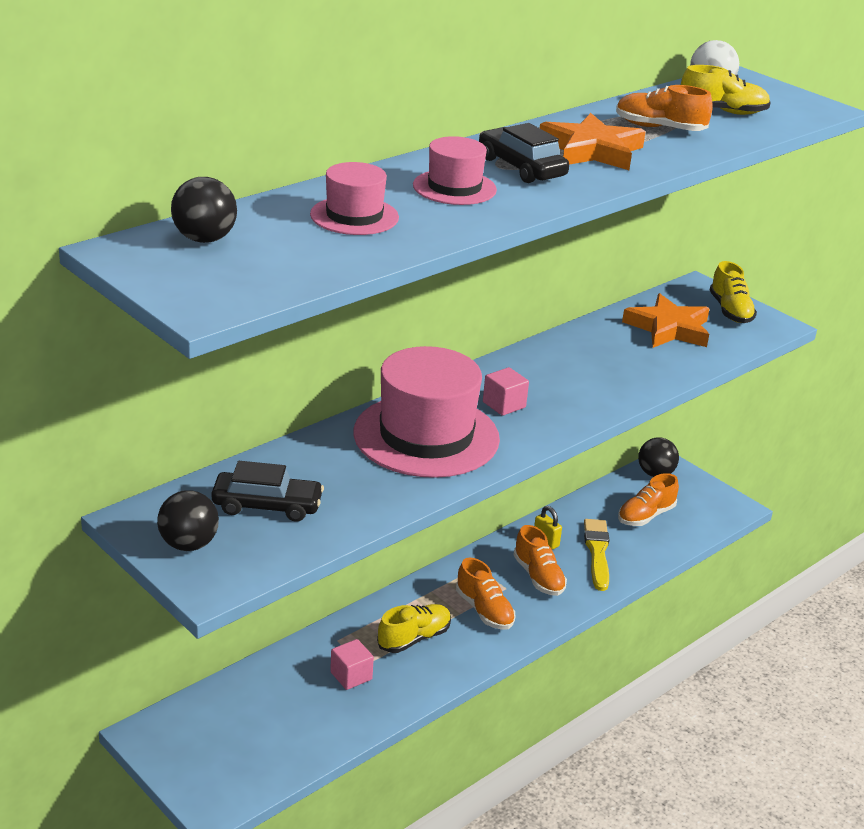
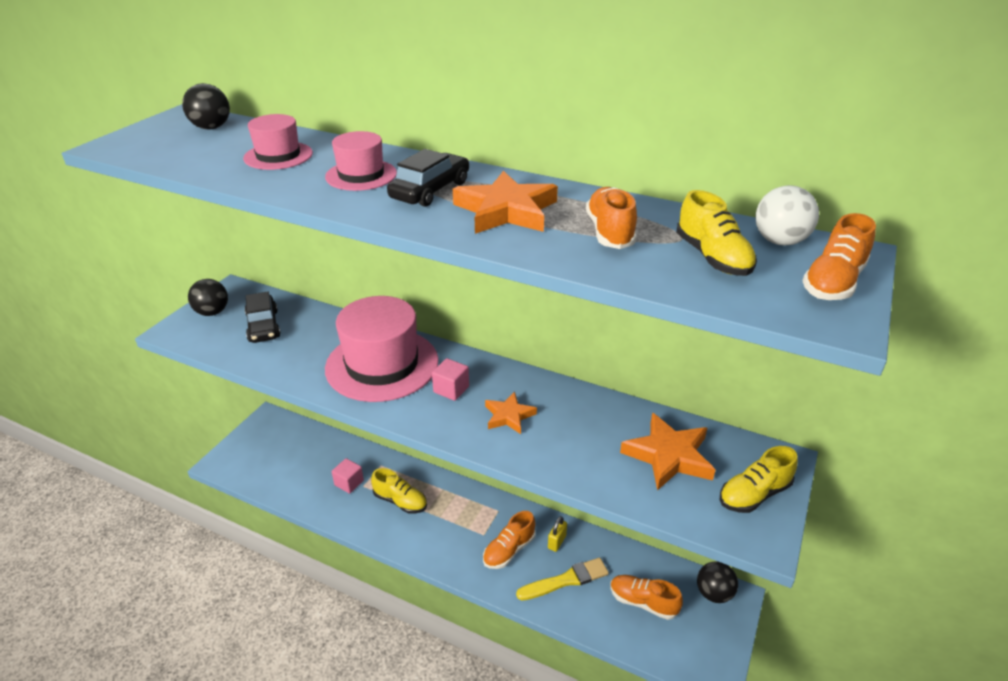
camera: 70 degrees right, 5 degrees up
(484, 610) = (450, 529): orange shoe -> orange shoe (833, 282)
(568, 385) = (509, 416): none -> orange star

